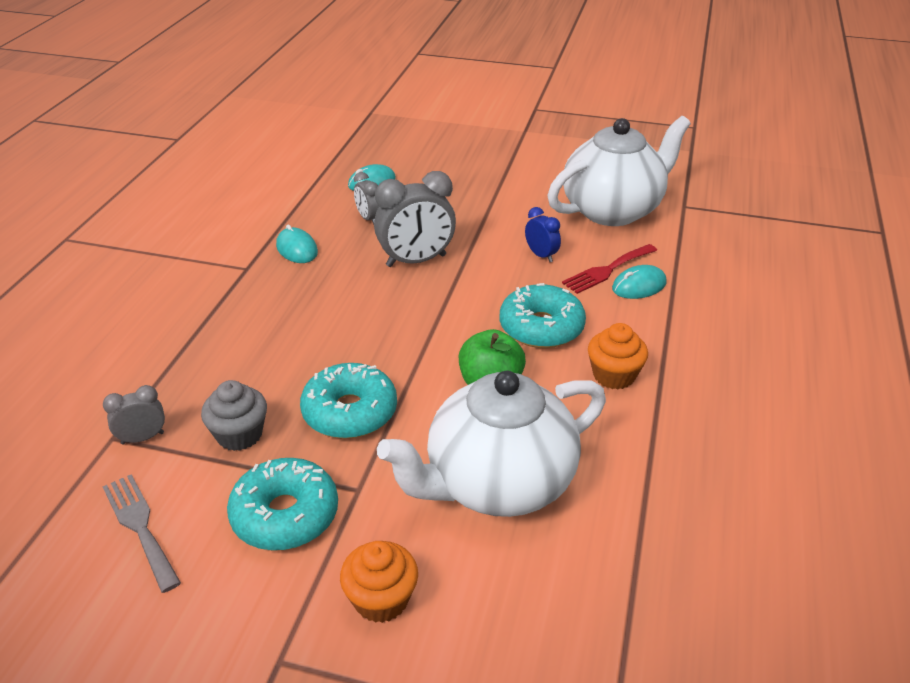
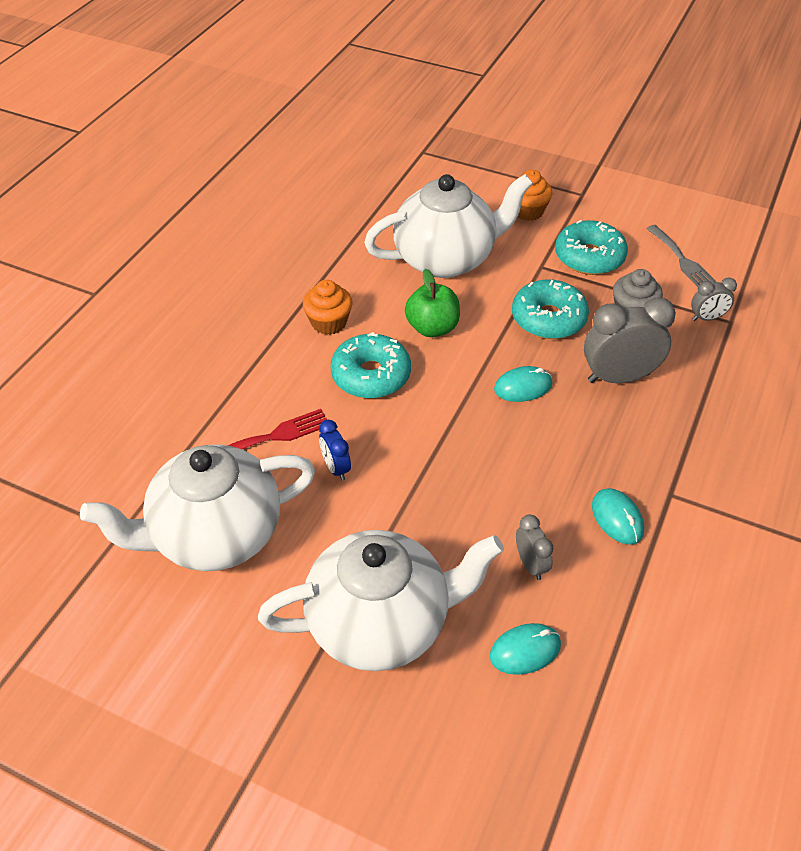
camera: 170 degrees left, 10 degrees up
(416, 261) = (477, 479): grey clock -> grey clock (618, 377)
(471, 184) = (381, 623): none -> white teapot
(639, 286) = (254, 411): turquoise mouse -> turquoise mouse (523, 387)

